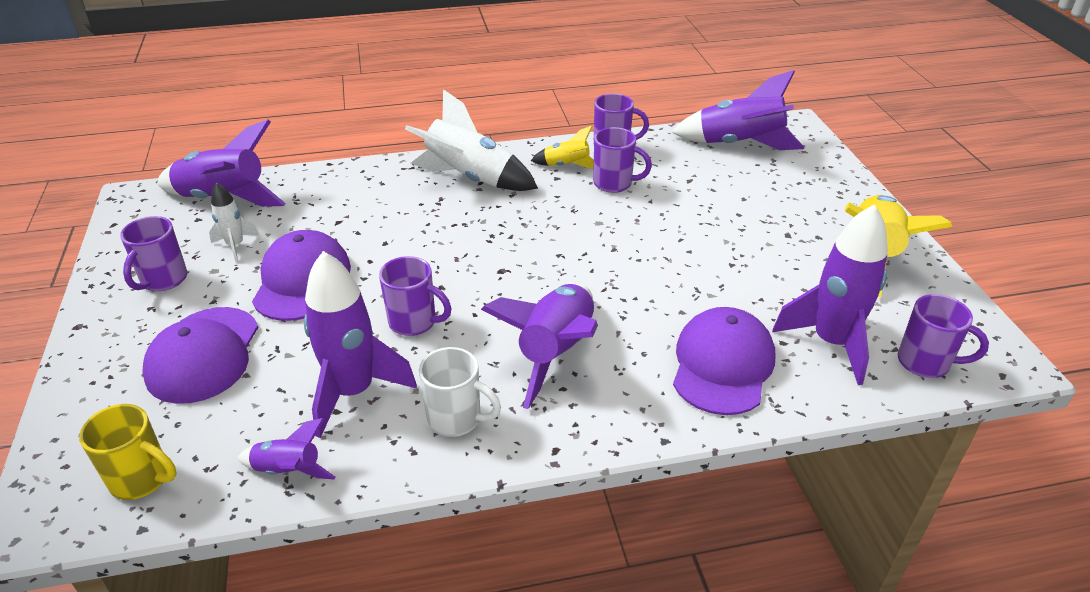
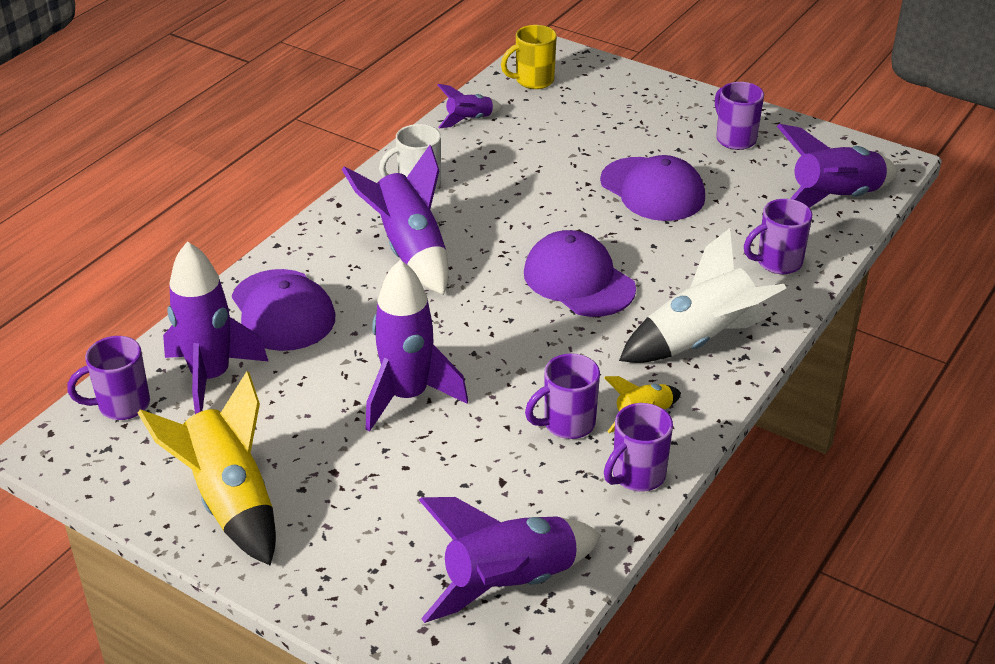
camera: 135 degrees right, 0 degrees up
(203, 355) = (618, 127): purple cap -> purple cap (579, 280)
(235, 246) = (745, 180): white rocket -> none
(353, 392) = (499, 162): purple rocket -> purple rocket (407, 396)
(414, 322) = (531, 212): purple mug -> purple mug (777, 263)

